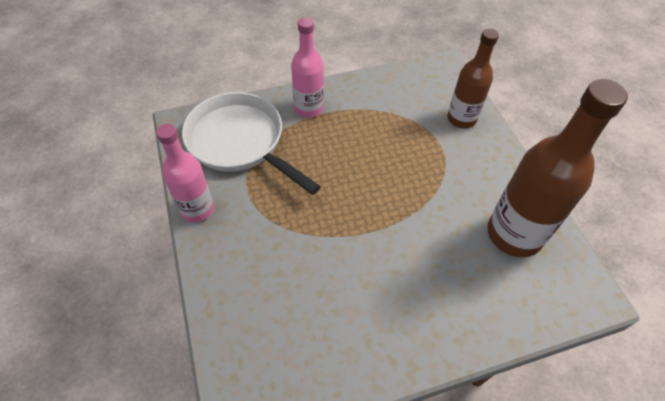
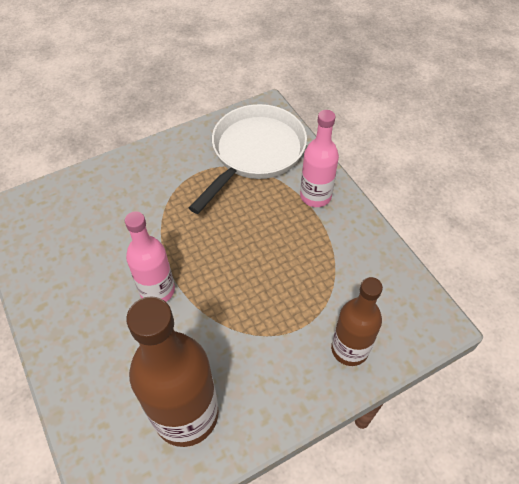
camera: 80 degrees right, 0 degrees up
(197, 209) = (175, 143): pink bottle -> pink bottle (157, 290)

